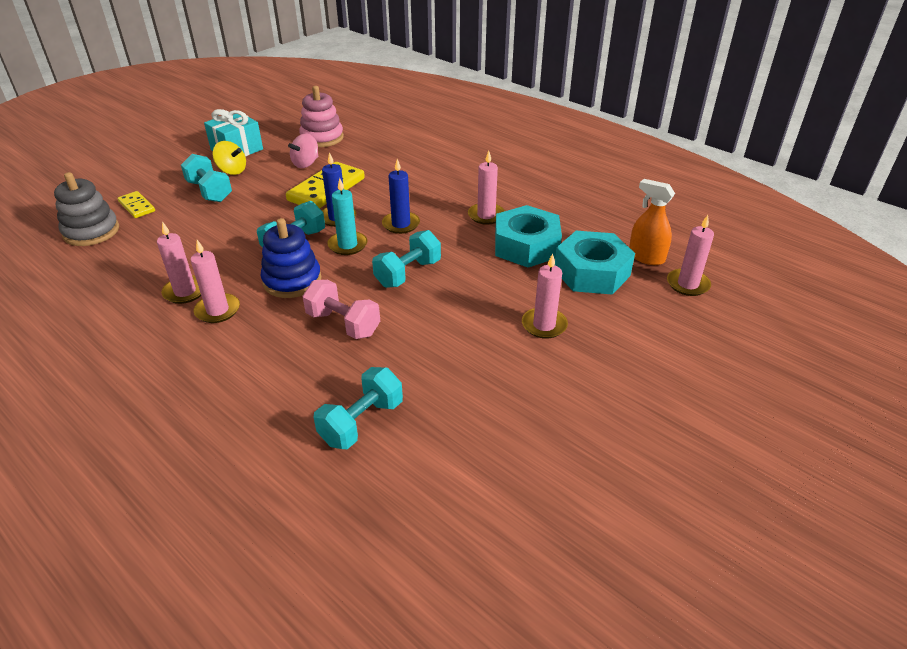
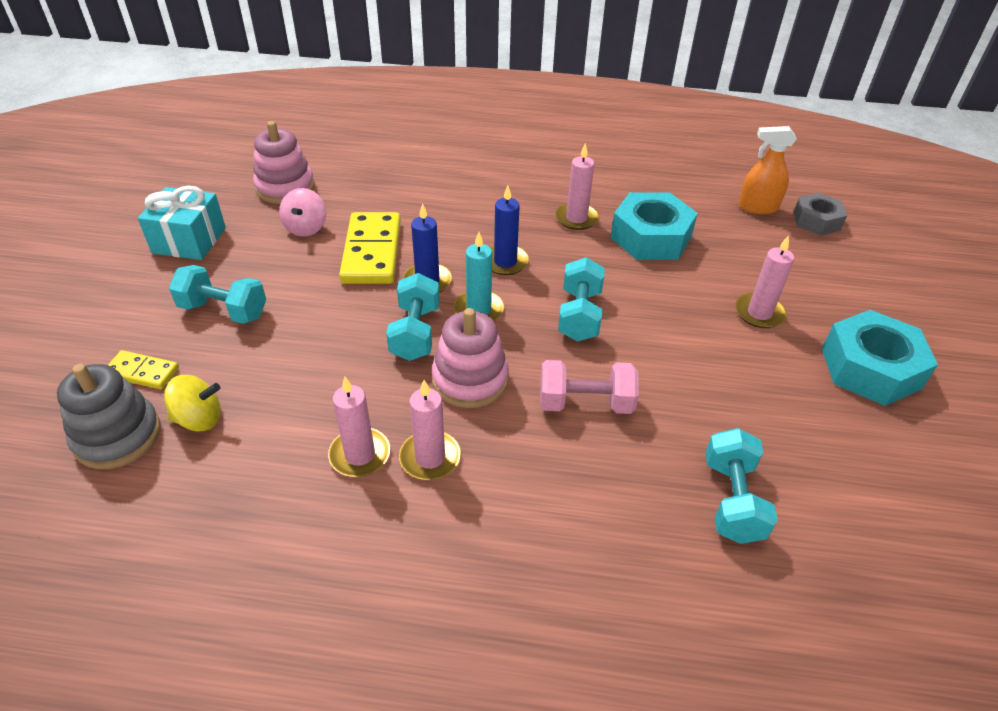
camera: 35 degrees left, 5 degrees up
(232, 171) = (219, 271): yellow spinning top -> yellow spinning top (199, 419)
(292, 280) = (470, 380): blue stacking toy -> pink stacking toy
(591, 272) = (734, 241): turquoise nut -> turquoise nut (870, 368)
(688, 284) = (816, 221): pink candle -> grey nut

